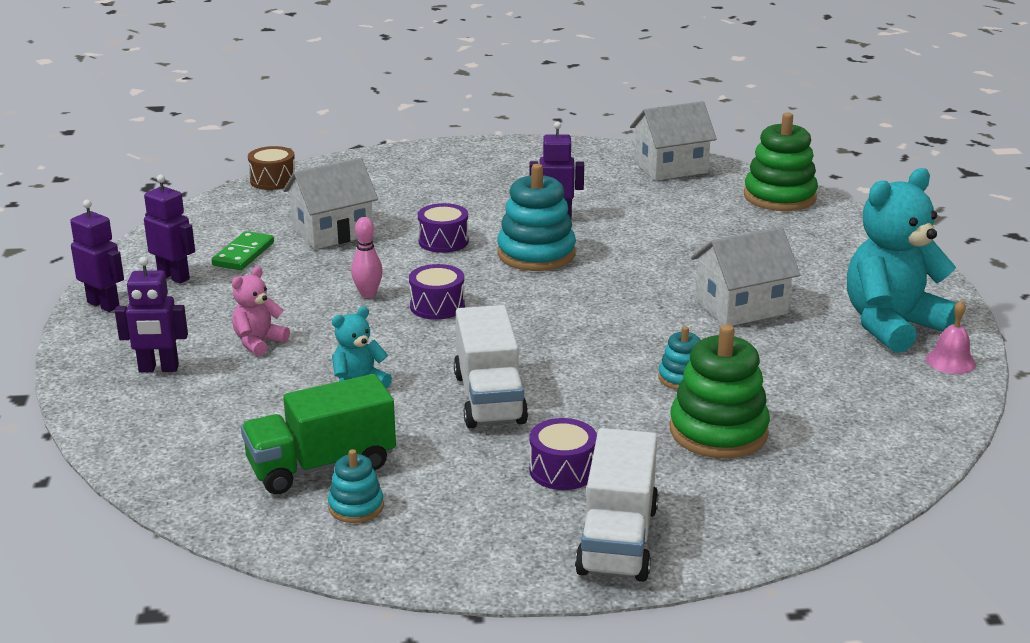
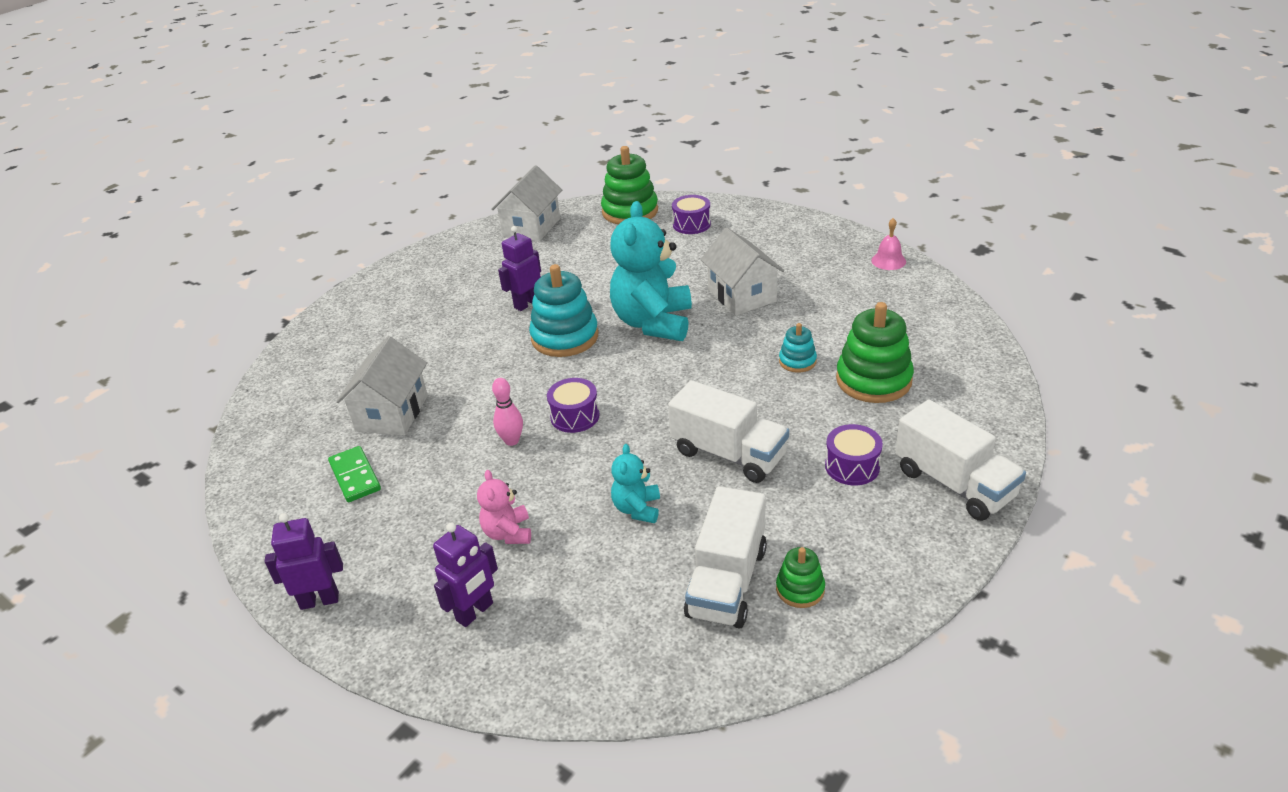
camera: 45 degrees left, 10 degrees up
(174, 277) = (334, 534): purple robot -> none
(273, 180) = (257, 403): brown drum -> none
(321, 466) = (727, 582): green truck -> white truck
(356, 507) = (800, 589): turquoise stacking toy -> green stacking toy
(443, 241) = (486, 368): purple drum -> purple drum (691, 224)
(741, 307) = (742, 295): white house -> white house turned 45 degrees counterclockwise
(891, 325) = (828, 257): turquoise teddy bear -> turquoise teddy bear (653, 323)

